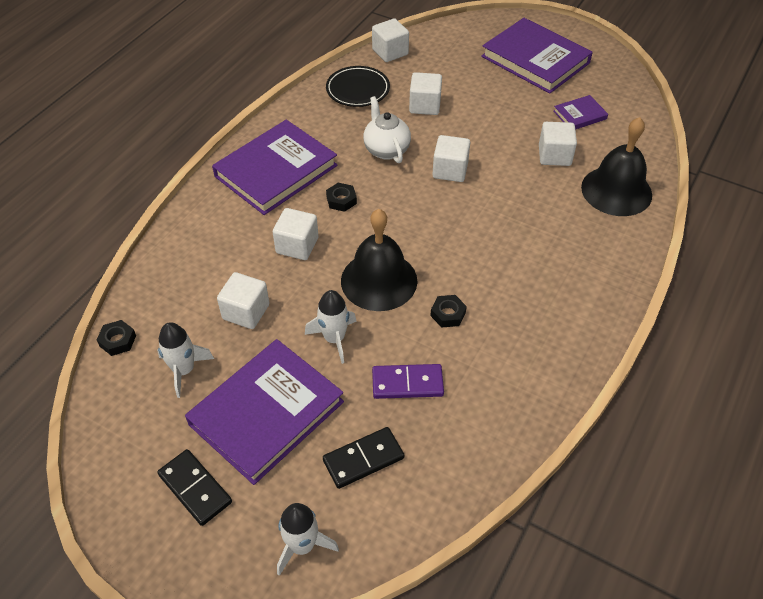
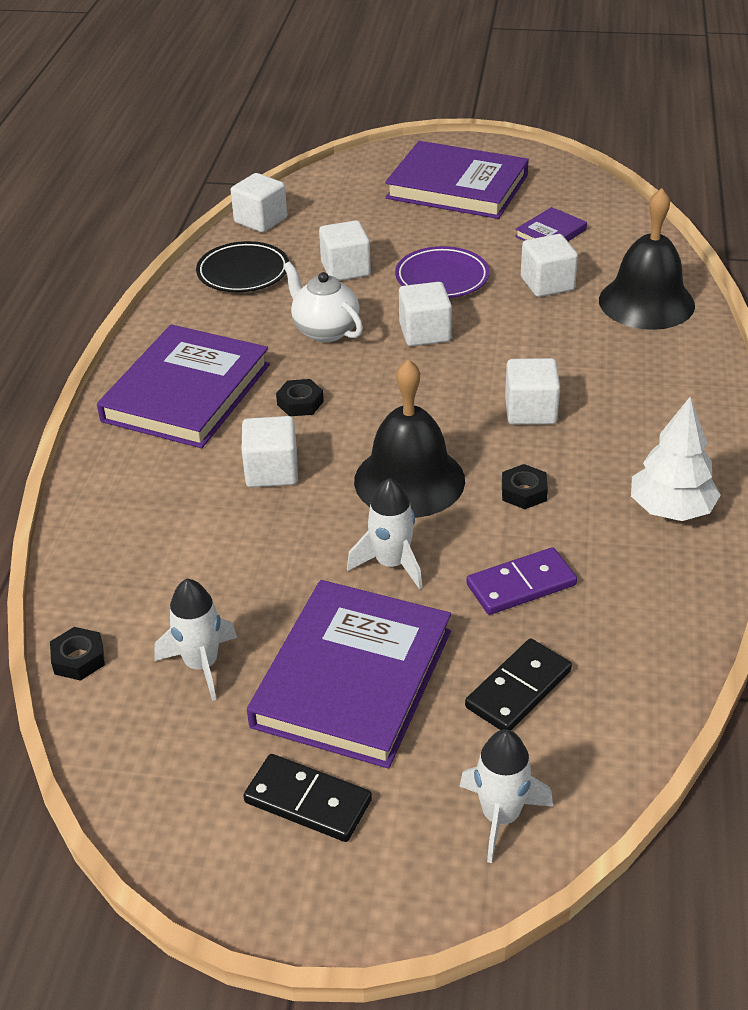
camera: 20 degrees left, 10 degrees down
(246, 312) = (248, 568): white cube -> white cube (530, 411)
(485, 131) = (442, 278): none -> purple plate
(539, 361) = (671, 509): none -> white tree

